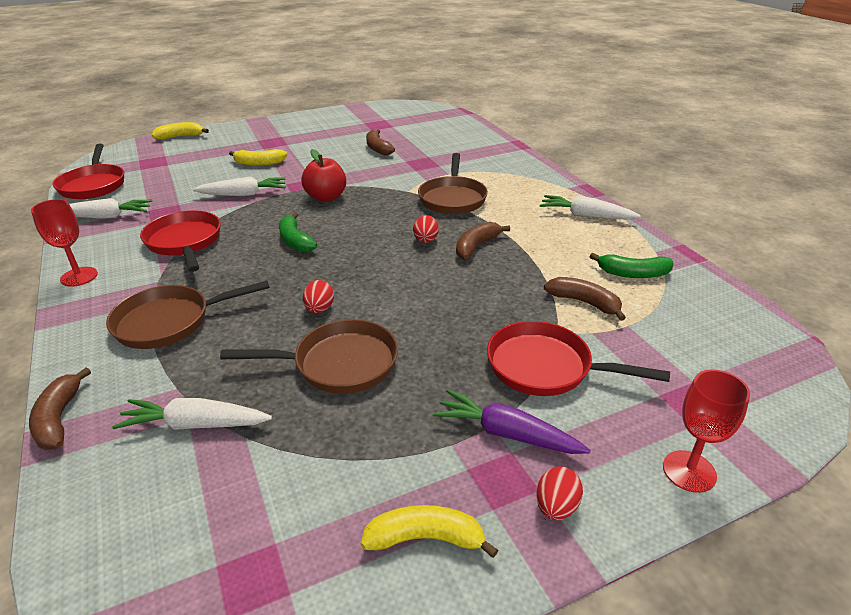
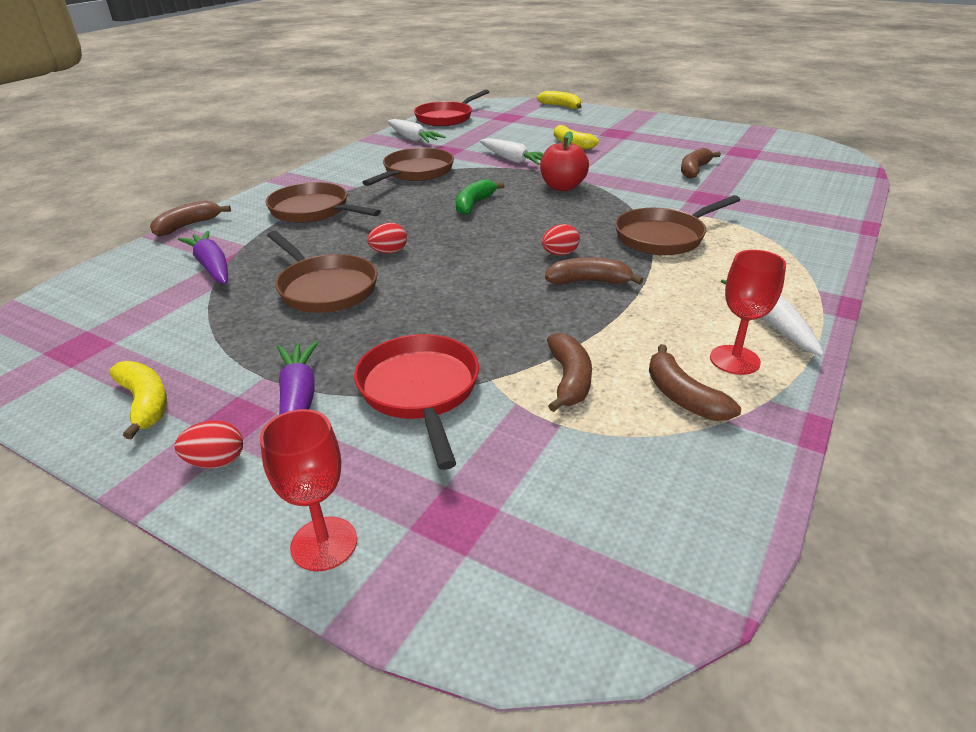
camera: 55 degrees right, 0 degrees up
(79, 277) = (333, 165): red goblet -> red goblet (734, 360)
(185, 242) = (416, 172): red pan -> brown pan
(196, 424) = (212, 267): white carrot -> purple carrot
(633, 274) = (682, 396): green banana -> brown banana

